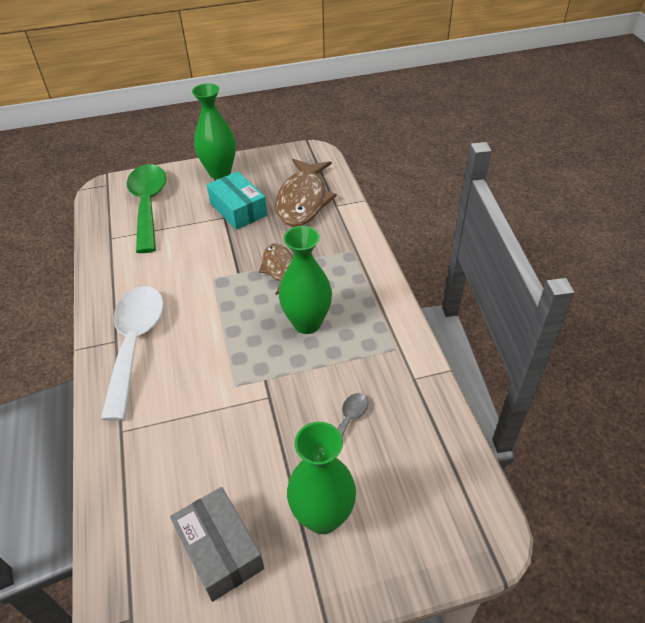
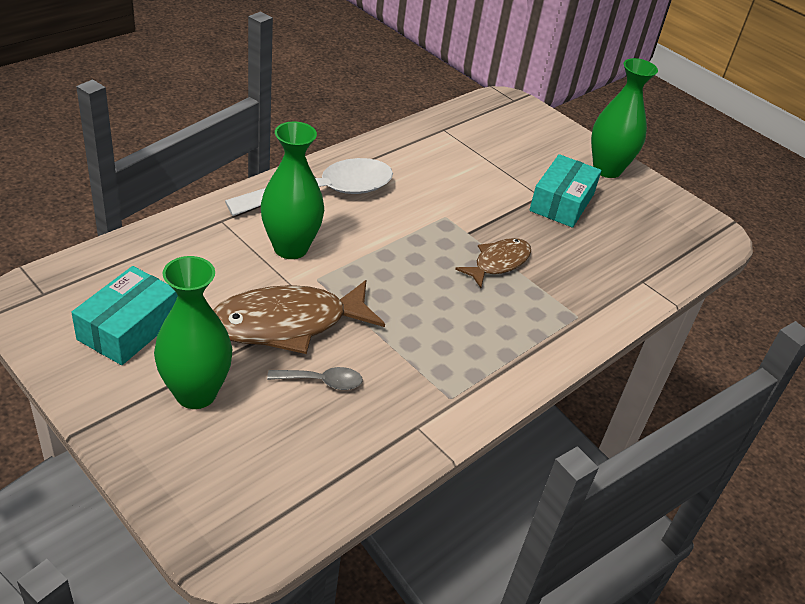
camera: 55 degrees right, 5 degrees down
(148, 205) = (510, 137): green spoon -> none
(219, 550) = (129, 328): grey box -> turquoise box
(303, 200) = (624, 249): brown fish -> brown fish (288, 324)
(307, 323) = (436, 309): green vase -> green vase (290, 248)

